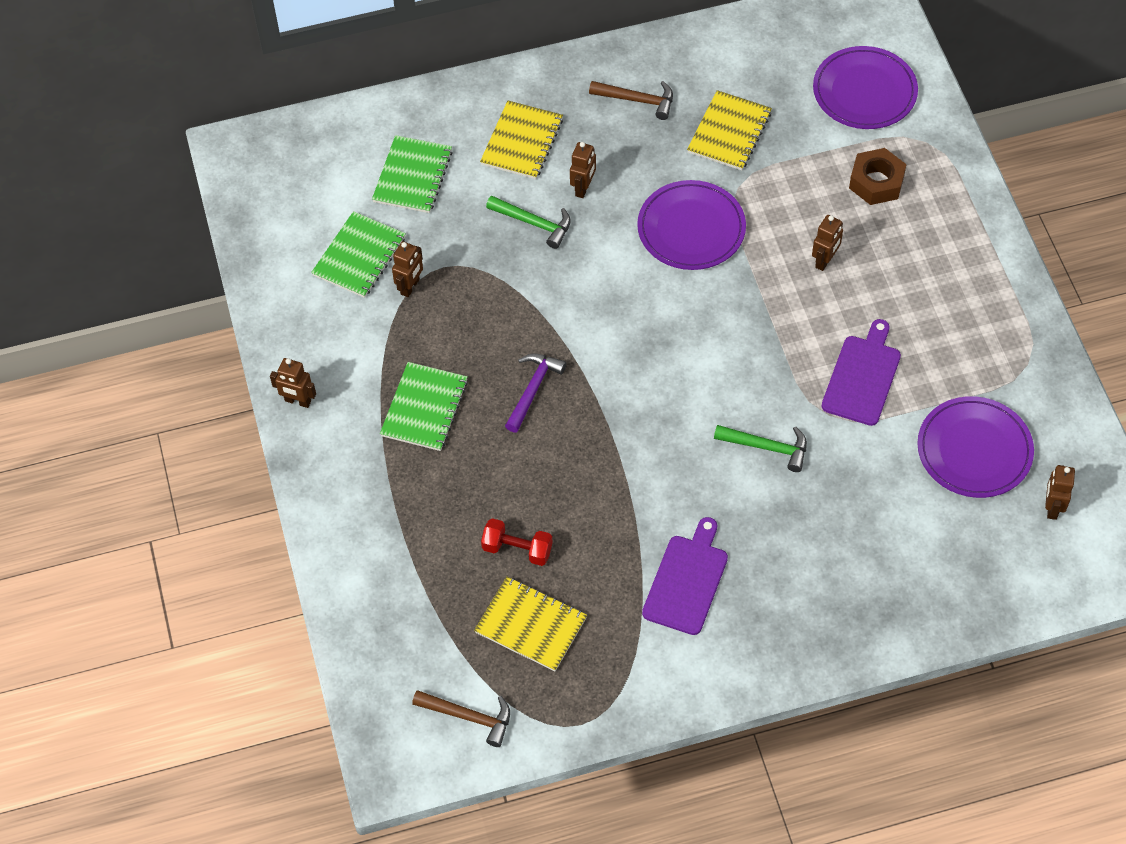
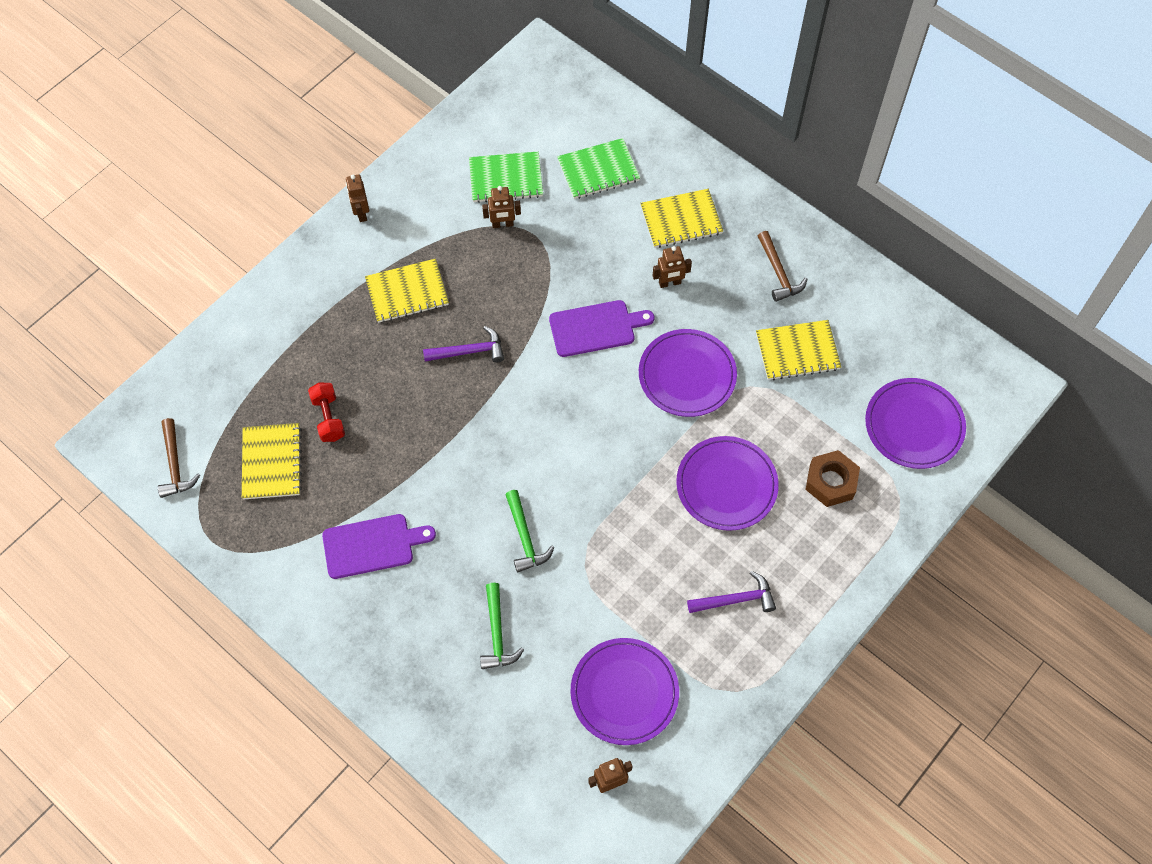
camera: 55 degrees right, 5 degrees up
(424, 408) = (407, 292): green notebook -> yellow notebook
(534, 223) = (614, 269): green hammer -> green hammer (497, 633)
(825, 261) = (726, 485): brown robot -> purple plate
(862, 377) = (636, 571): purple cutting board -> purple cutting board (595, 328)
(941, 316) = (735, 600): none -> purple hammer

